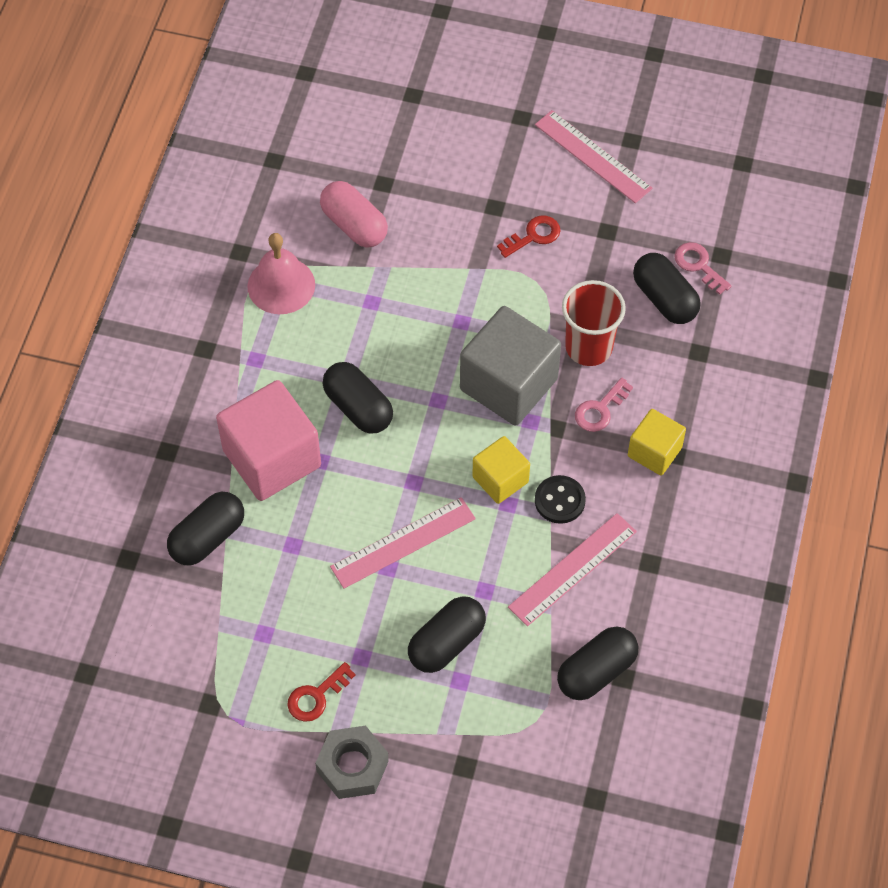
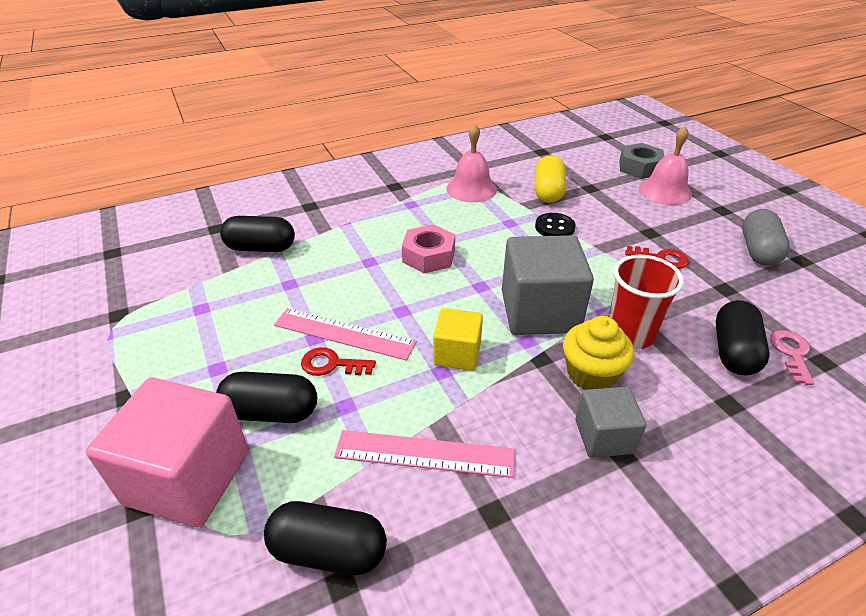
camera: 50 degrees right, 20 degrees down
(272, 458) = (348, 243): pink cube -> pink cube (188, 477)
(316, 696) = (160, 363): red key -> red key (332, 364)
(352, 766) = (97, 423): grey nut -> grey nut (639, 167)
(354, 225) = (548, 192): pink capsule -> yellow capsule
(358, 407) = (428, 256): black capsule -> pink nut
(451, 129) = (665, 191): none -> pink bell
(559, 500) = (480, 401): black button -> black button (554, 227)
(593, 156) = (758, 251): pink ruler -> grey capsule
(600, 409) = (591, 374): pink key -> yellow cupcake
(654, 452) = (604, 436): yellow cube -> grey cube

